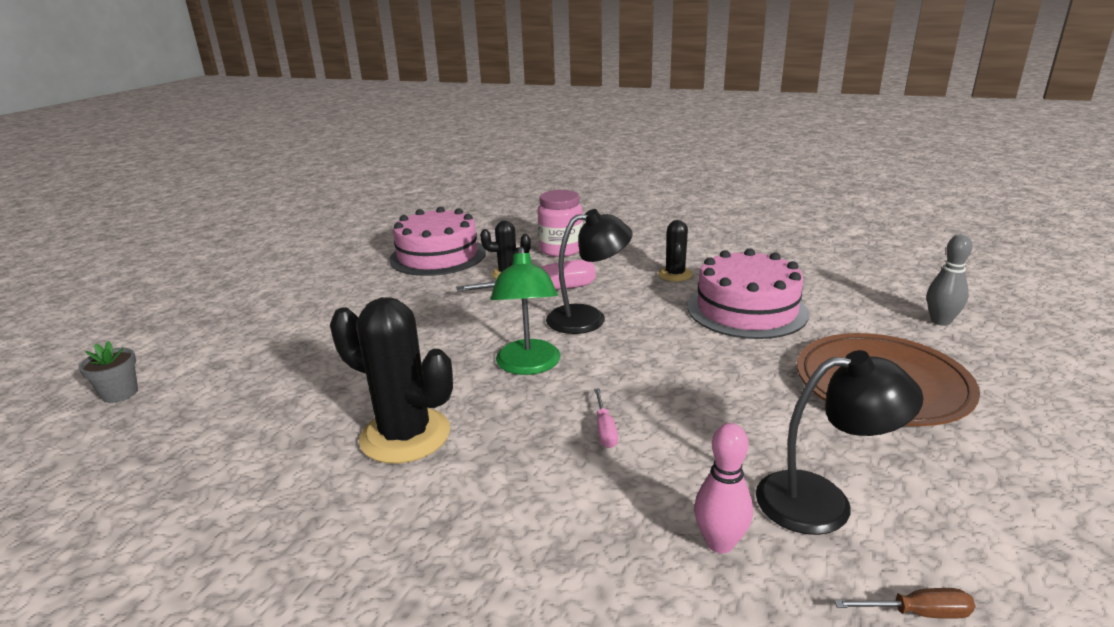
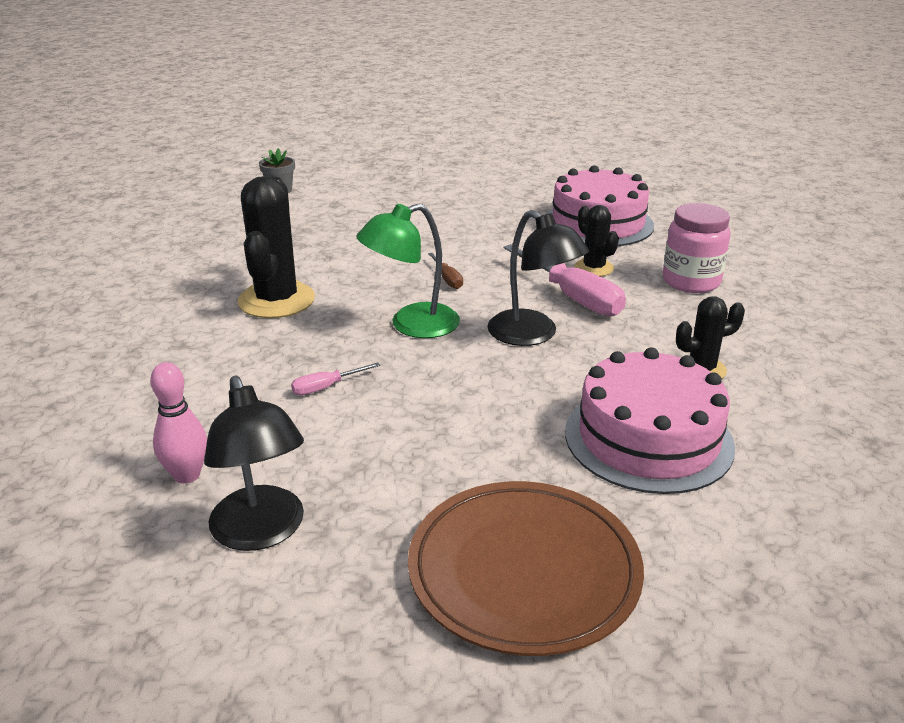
camera: 65 degrees right, 5 degrees up
(917, 612) = (120, 600): brown screwdriver -> brown screwdriver (447, 279)
(940, 321) = (780, 637): grey bowling pin -> none

